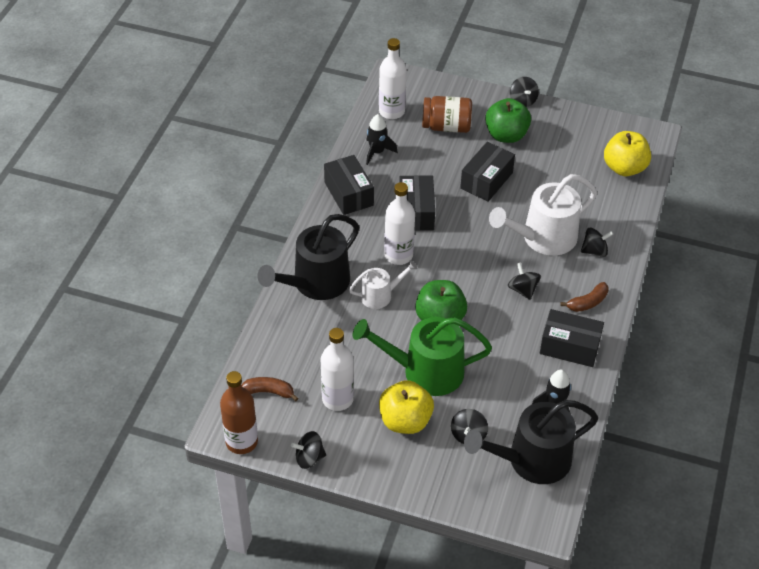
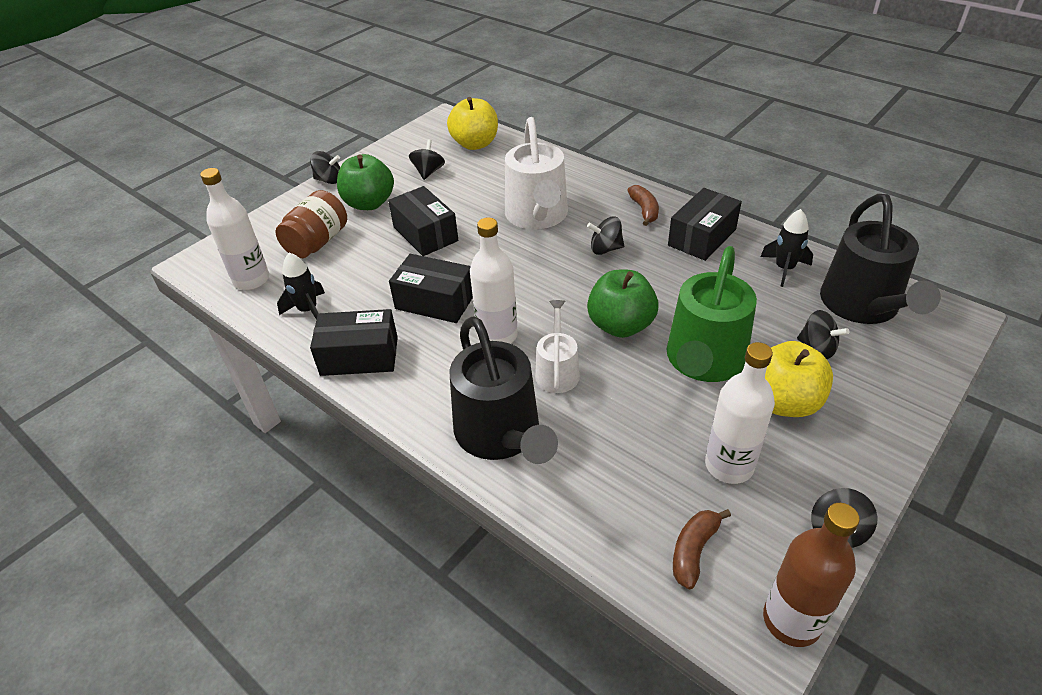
camera: 65 degrees left, 5 degrees down
(594, 251) = (575, 188): black spinning top -> black spinning top (428, 172)

